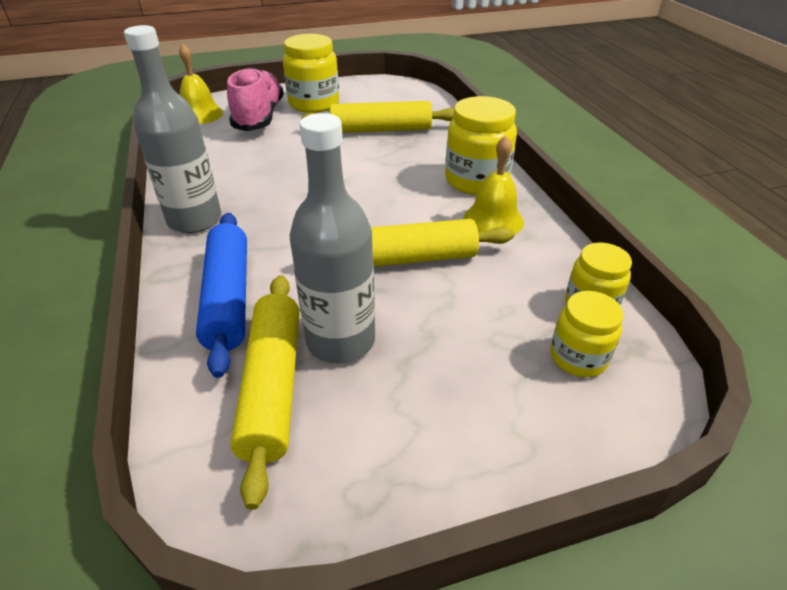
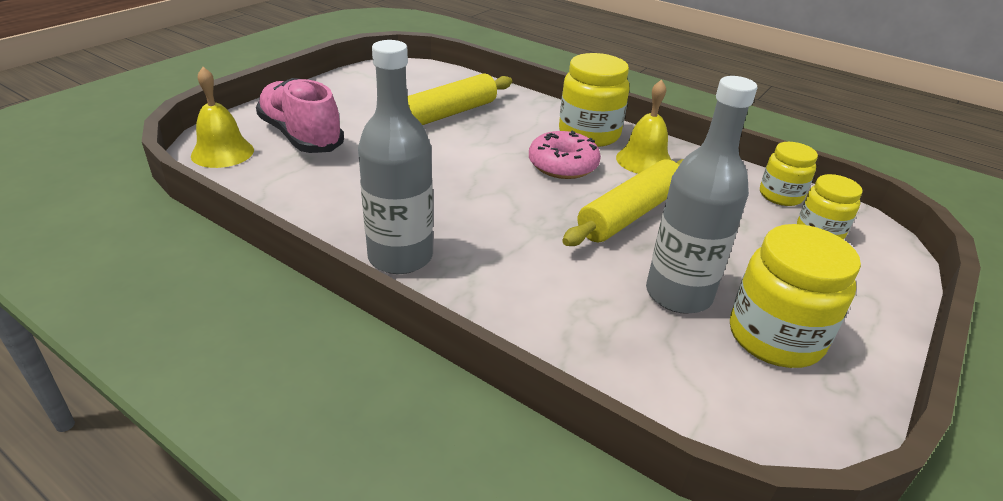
camera: 40 degrees left, 5 degrees down
(228, 298) = (545, 307): blue rolling pin -> none
(272, 386) = (684, 351): yellow rolling pin -> none
(314, 104) = (341, 107): yellow jar -> yellow jar (775, 337)
(411, 198) = (563, 165): none -> pink donut

